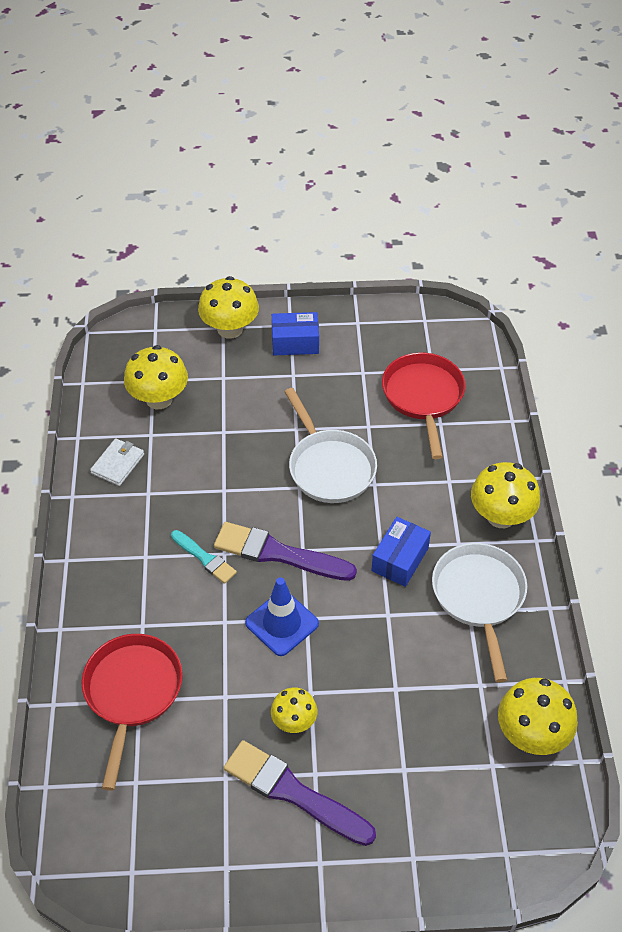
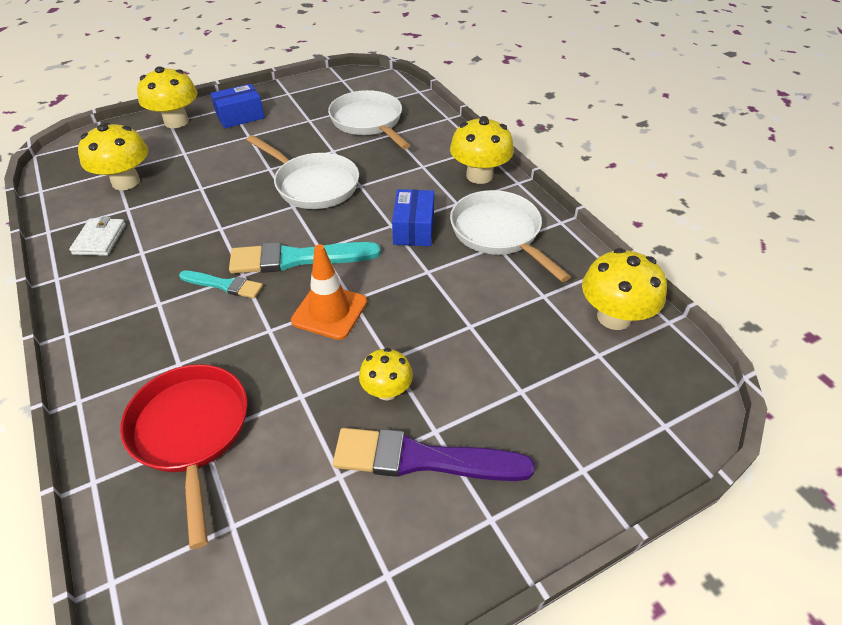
camera: 25 degrees left, 5 degrees down
(278, 553) = (298, 258): purple brush -> turquoise brush
(282, 623) = (329, 311): blue traffic cone -> orange traffic cone
(423, 397) = (368, 122): red pan -> white pan

